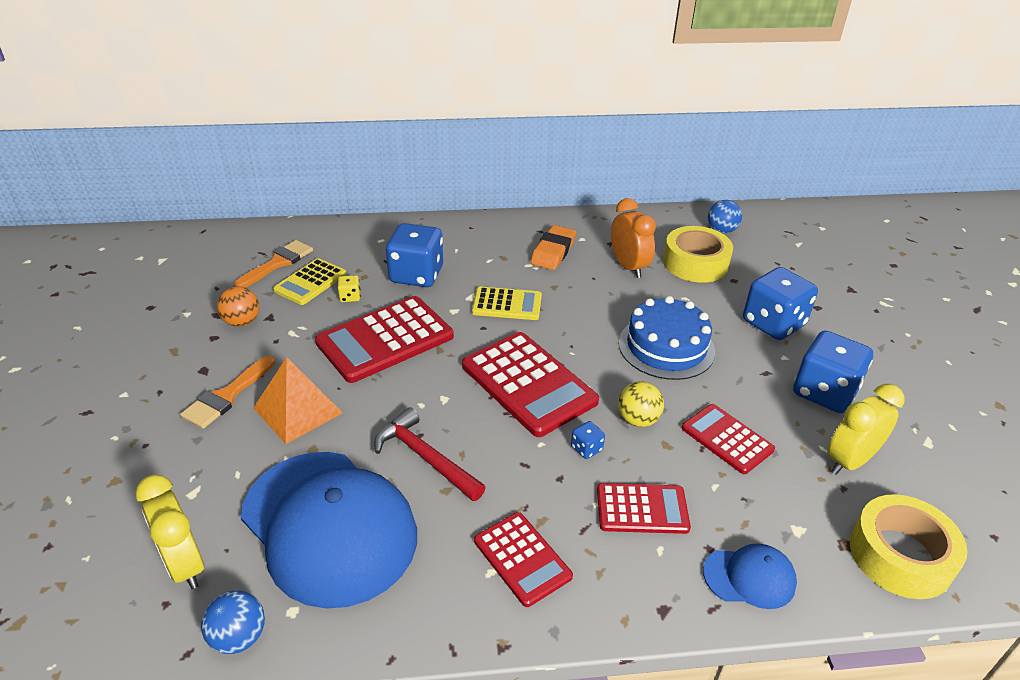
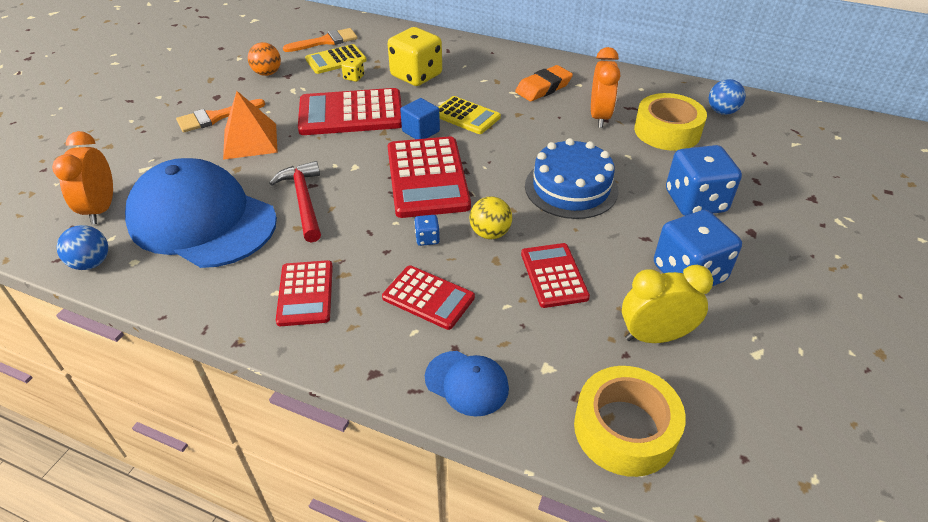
camera: 30 degrees right, 5 degrees up
(185, 564) = (101, 209): yellow clock -> orange clock
(329, 526) = (202, 220): blue cap -> blue cap turned 135 degrees clockwise
(416, 275) = (416, 75): blue dice -> yellow dice
(477, 336) = (421, 131): none -> blue cube

